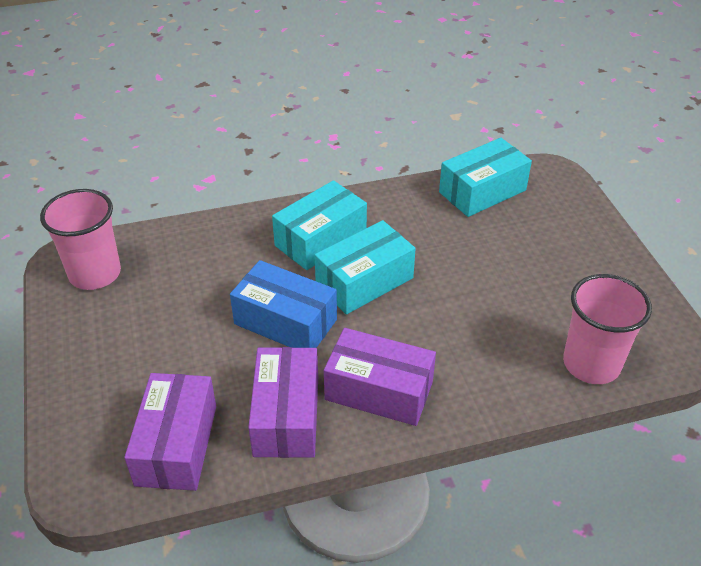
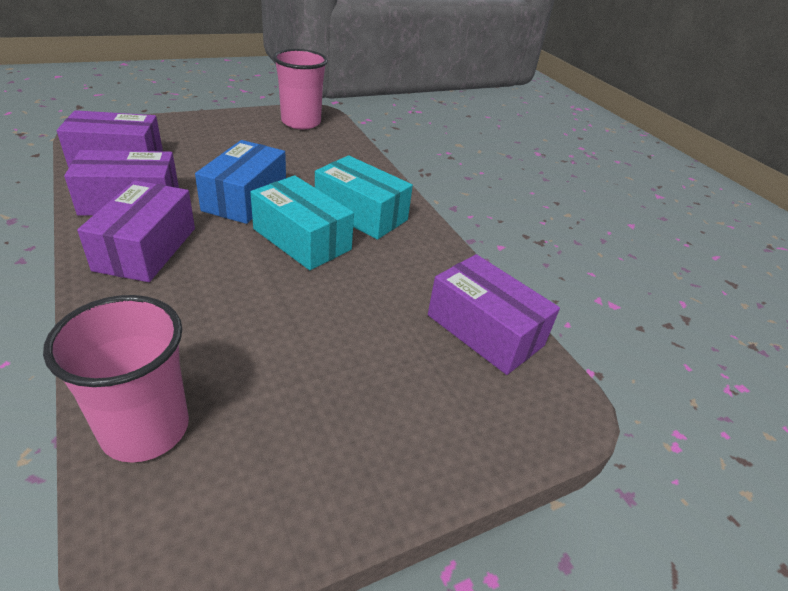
camera: 75 degrees right, 5 degrees down
(482, 191) = (485, 330): turquoise box -> purple box

